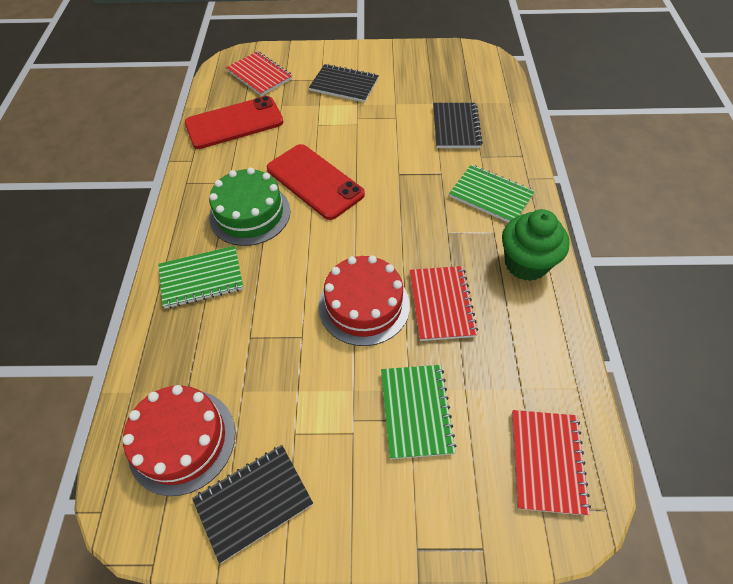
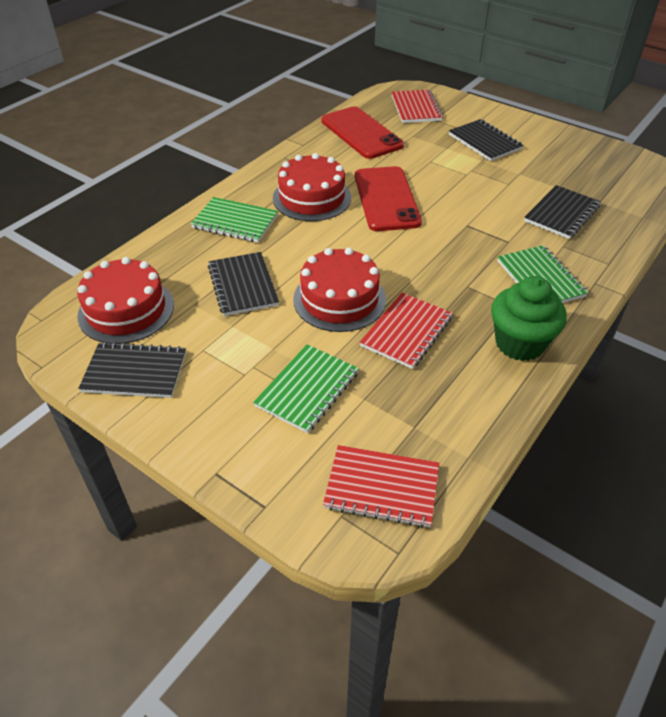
camera: 35 degrees right, 10 degrees down
(234, 123) = (361, 133): red phone -> red phone turned 45 degrees clockwise
(250, 214) = (312, 198): green cake -> red cake
(270, 342) = (242, 285): none -> black notebook
(547, 461) = (382, 487): red notebook -> red notebook turned 60 degrees clockwise

